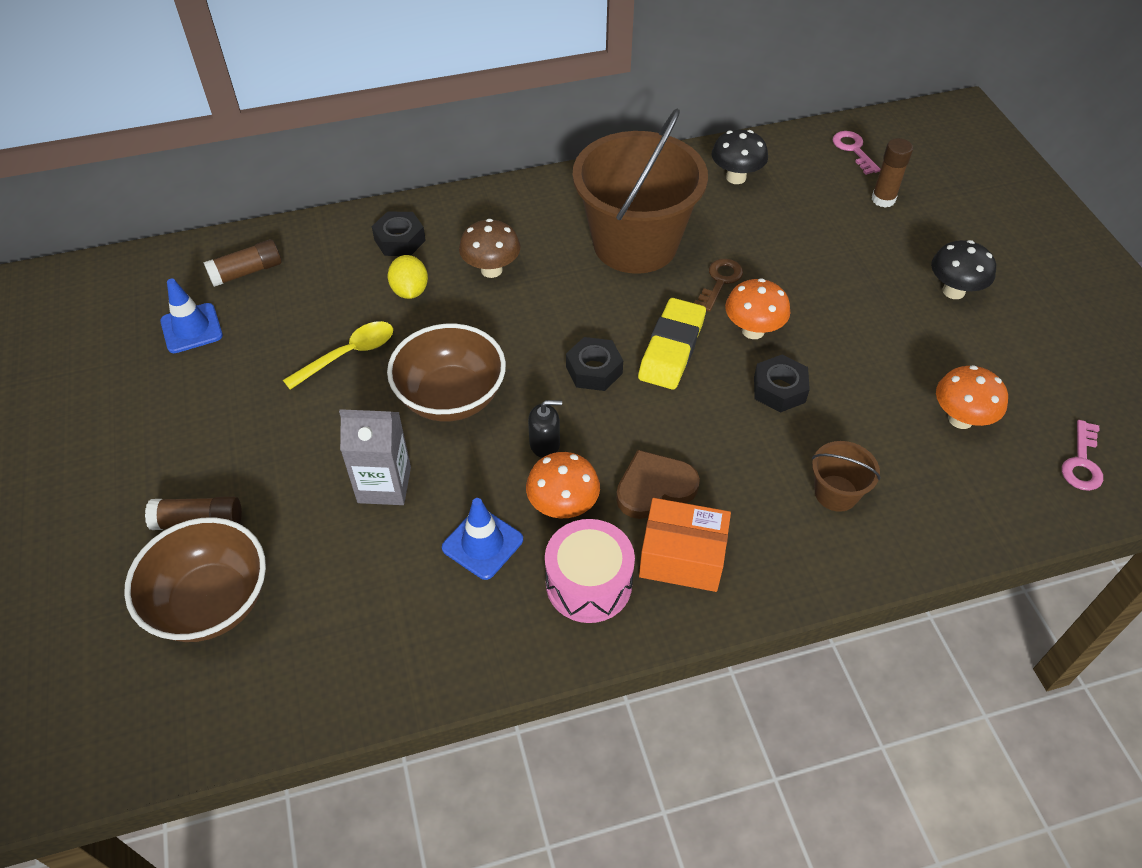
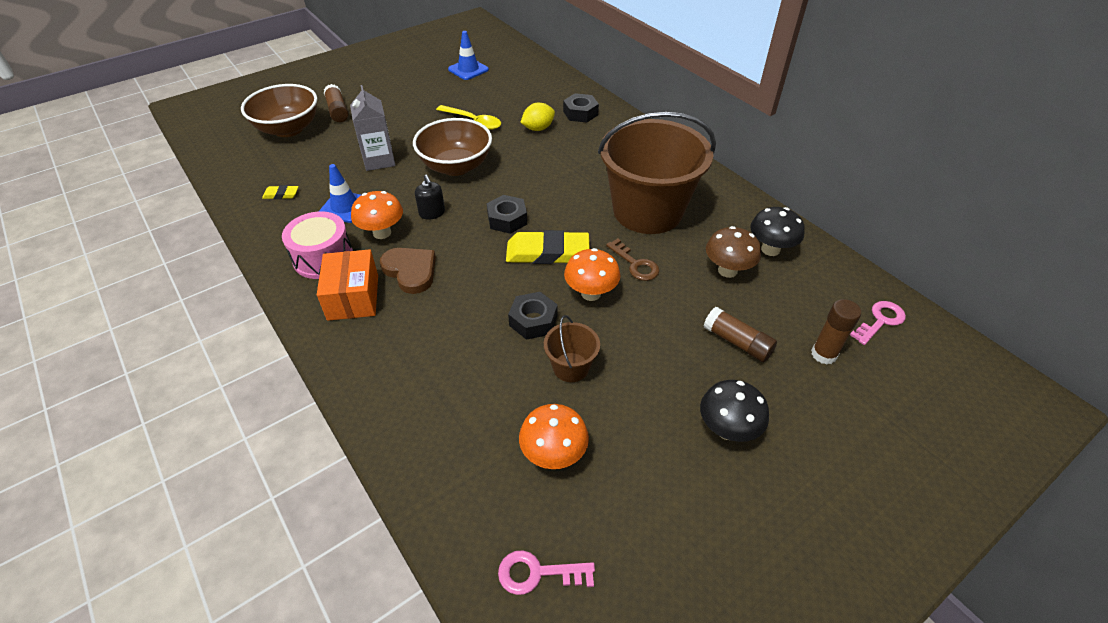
camera: 70 degrees right, 5 degrees down
(247, 272) = (520, 72): brown glue stick -> brown glue stick (737, 342)
(407, 627) = (281, 194): none -> yellow eraser
(491, 270) = (577, 154): brown mushroom -> brown mushroom (727, 270)
(720, 281) = (635, 264): brown key -> brown key turned 45 degrees clockwise
(836, 493) = (436, 374): brown bucket -> brown bucket (571, 367)

